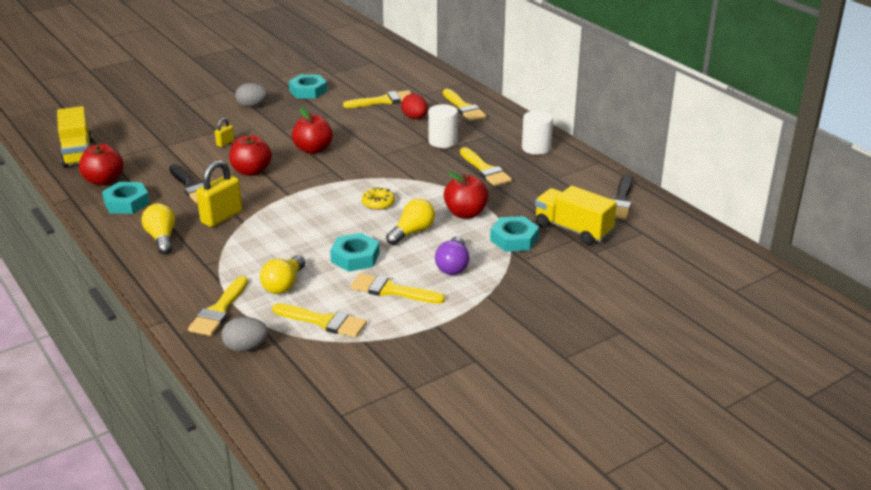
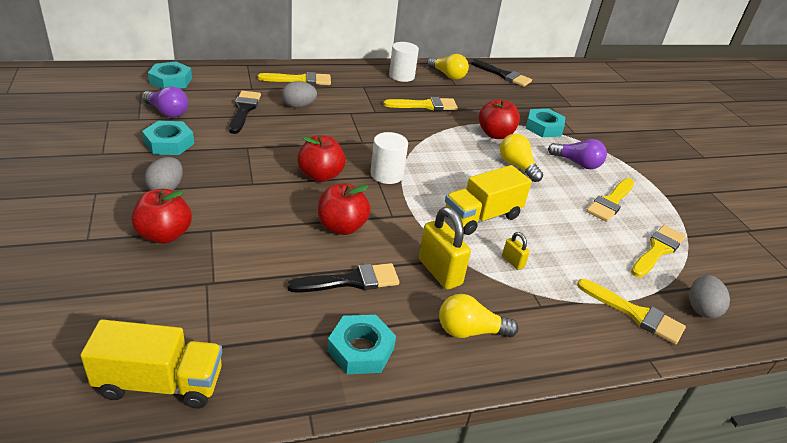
camera: 75 degrees left, 5 degrees up
(104, 180) = (278, 364): red apple -> red apple (164, 235)
(225, 143) = (252, 230): yellow padlock -> yellow padlock (513, 262)
(284, 285) = (592, 259): yellow light bulb -> yellow light bulb (447, 75)
(350, 78) = (167, 112): none -> purple light bulb
(355, 257) = (552, 206): turquoise nut -> turquoise nut (171, 80)
(378, 203) = (457, 169): yellow donut -> none
(383, 101) = (244, 110): yellow brush -> black brush
(415, 118) = (298, 106): red egg -> grey egg
(442, 141) = (358, 107): white cylinder -> white cylinder (387, 174)
(573, 229) = (537, 103): yellow truck -> yellow truck (482, 217)

